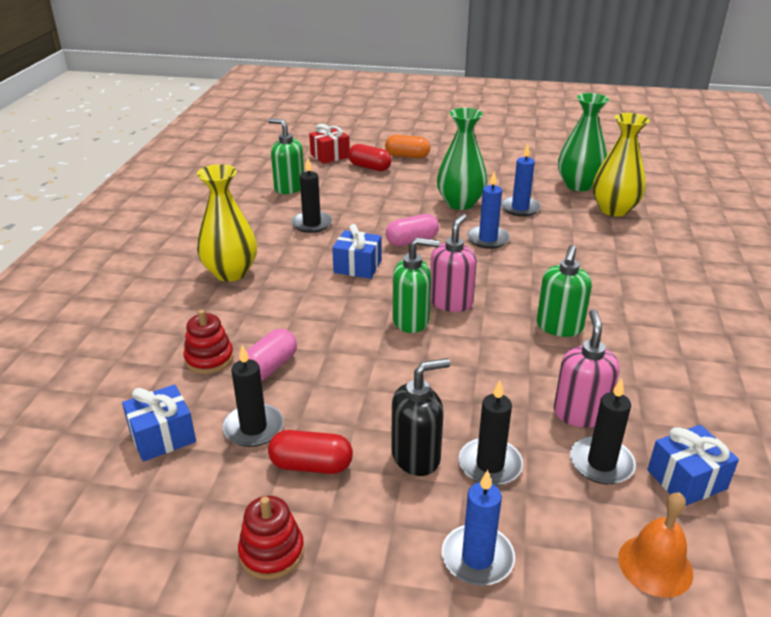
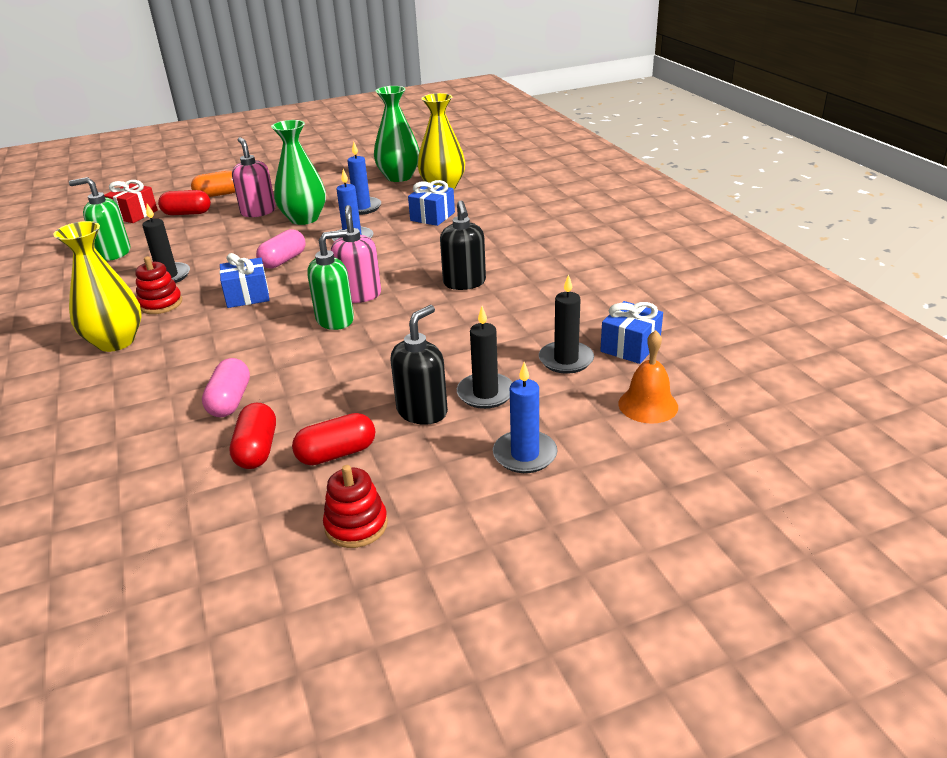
camera: 30 degrees left, 0 degrees up
(162, 436) = (169, 492): blue gift -> blue gift (432, 216)
(209, 359) = (160, 416): red stacking toy -> red stacking toy (160, 304)
(253, 428) = (257, 449): black candle -> red capsule
(559, 327) = (464, 283): green soap dispenser -> black soap dispenser
(580, 413) = (526, 334): pink soap dispenser -> pink soap dispenser (258, 212)

